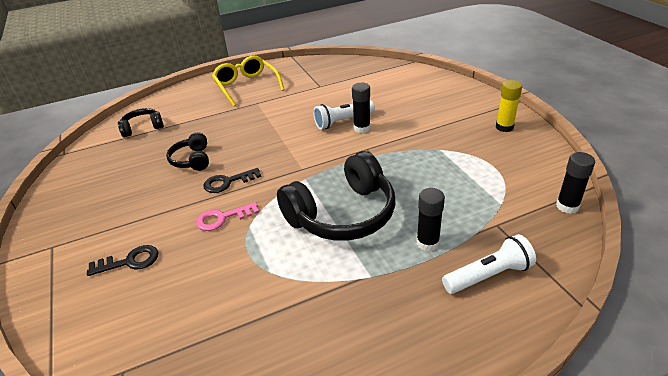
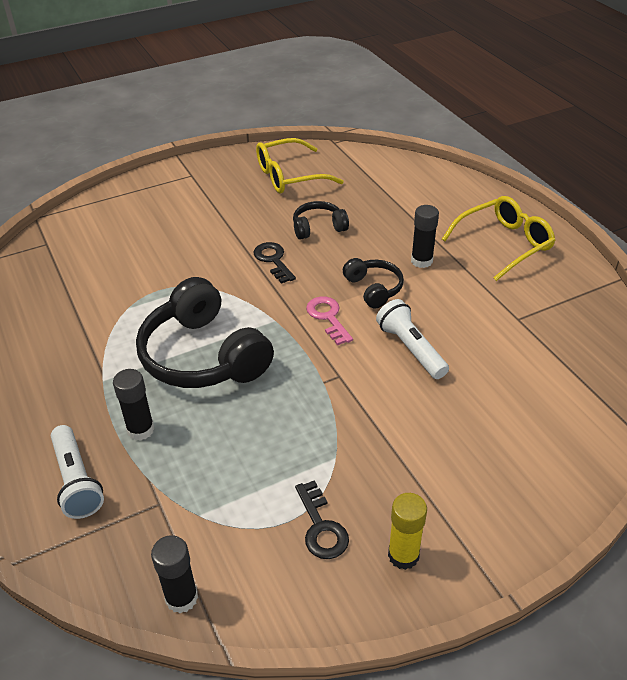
camera: 85 degrees right, 5 degrees up
(102, 177) = (289, 176): none -> yellow glasses
(129, 261) = (162, 220): black key -> black key (321, 526)
(142, 128) = (386, 180): black headphones -> black headphones (374, 289)
(223, 218) = (212, 266): pink key -> pink key (328, 318)
(362, 128) = (392, 369): black glue stick -> black glue stick (421, 261)

